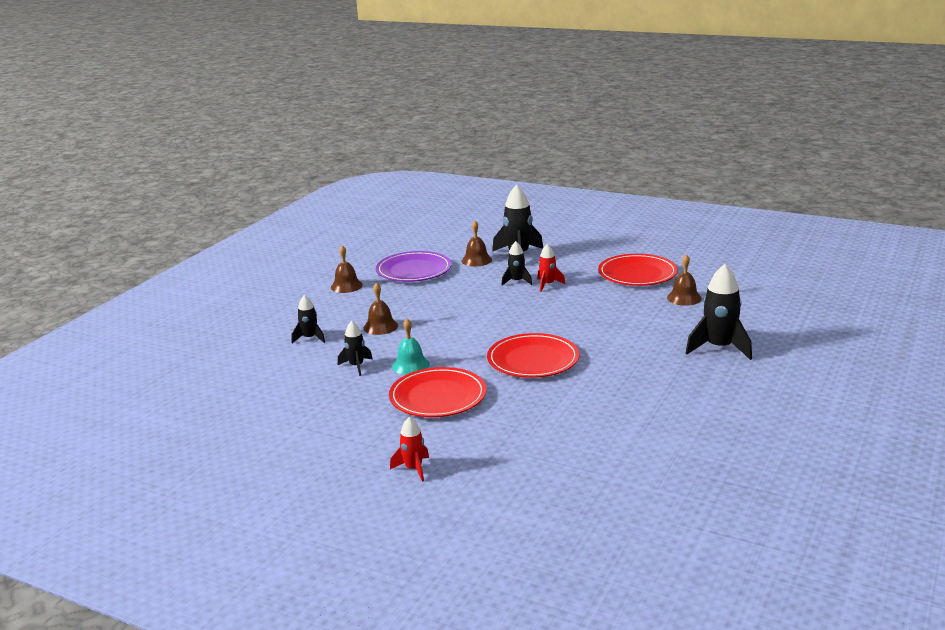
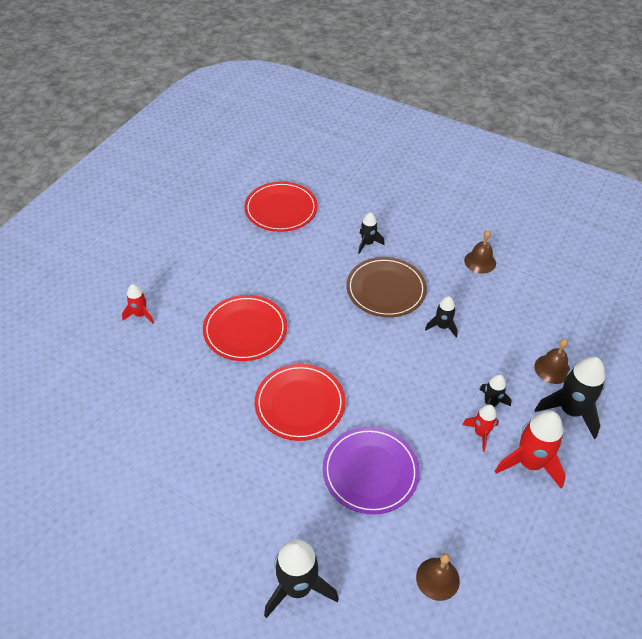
camera: 90 degrees right, 25 degrees up
(356, 366) = (310, 276): black rocket -> black rocket (442, 326)
(380, 326) = (386, 289): brown bell -> brown plate
(410, 365) = (305, 312): turquoise bell -> none
(414, 270) = (520, 313): purple plate -> purple plate (370, 472)
(572, 269) = (529, 463): none -> red rocket
(637, 274) = (515, 536): red plate -> red plate (281, 209)

